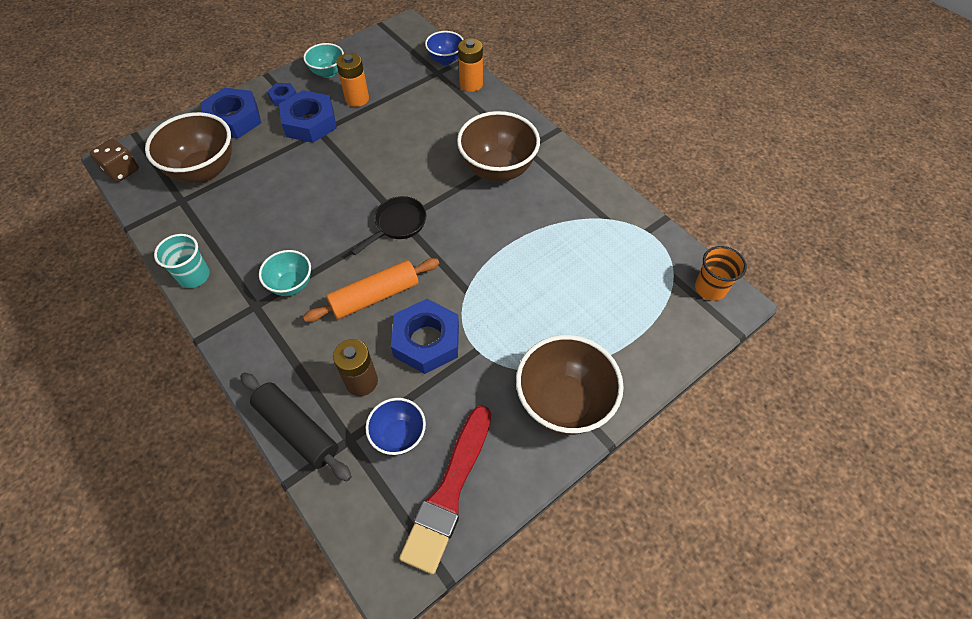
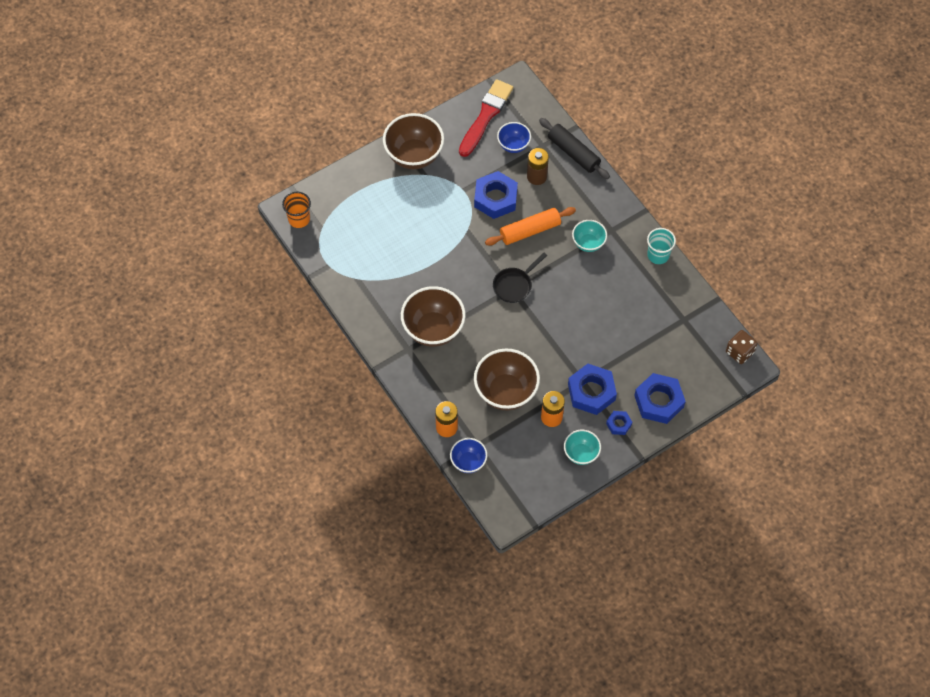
camera: 175 degrees left, 5 degrees up
(204, 171) = (672, 347): brown bowl -> brown bowl (506, 392)

